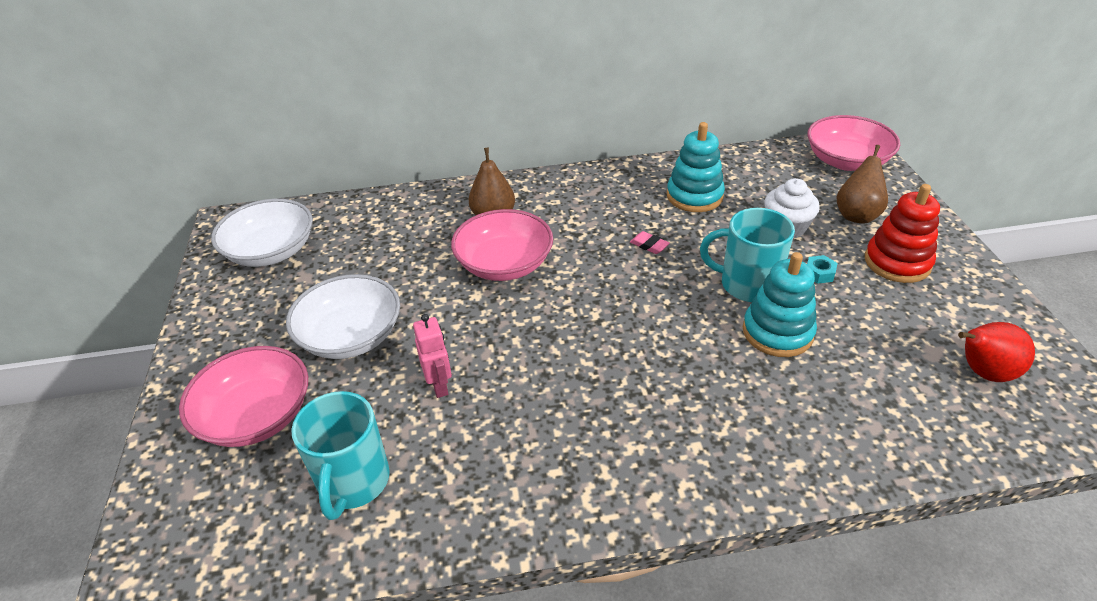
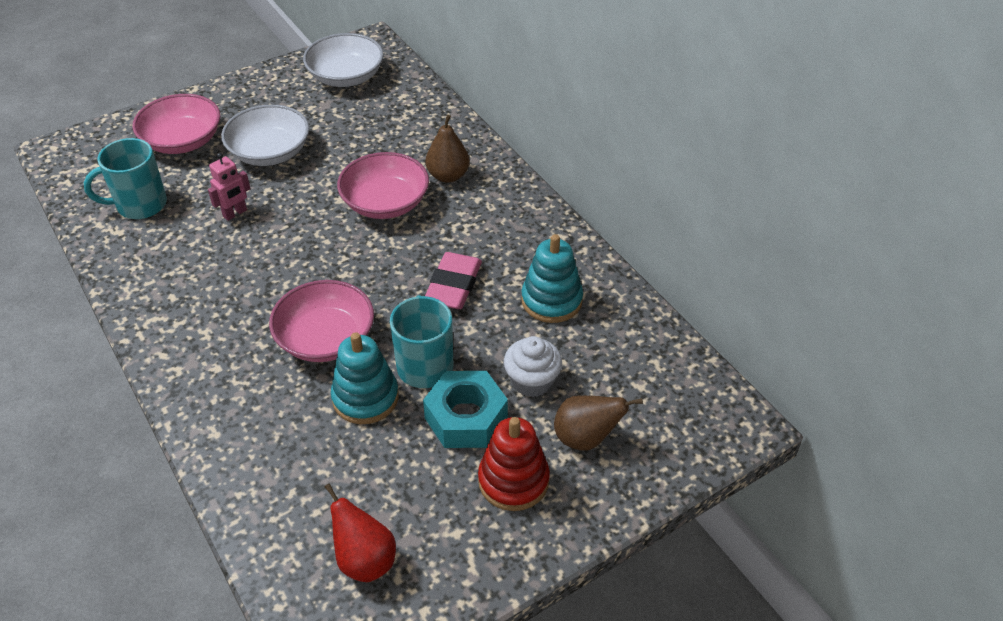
camera: 65 degrees right, 5 degrees up
(649, 245) = (453, 285): pink eraser -> pink eraser, size x2.18
(819, 273) = (466, 417): turquoise nut -> turquoise nut, size x2.47
(846, 161) = (696, 417): pink bowl -> pink bowl (325, 338)

